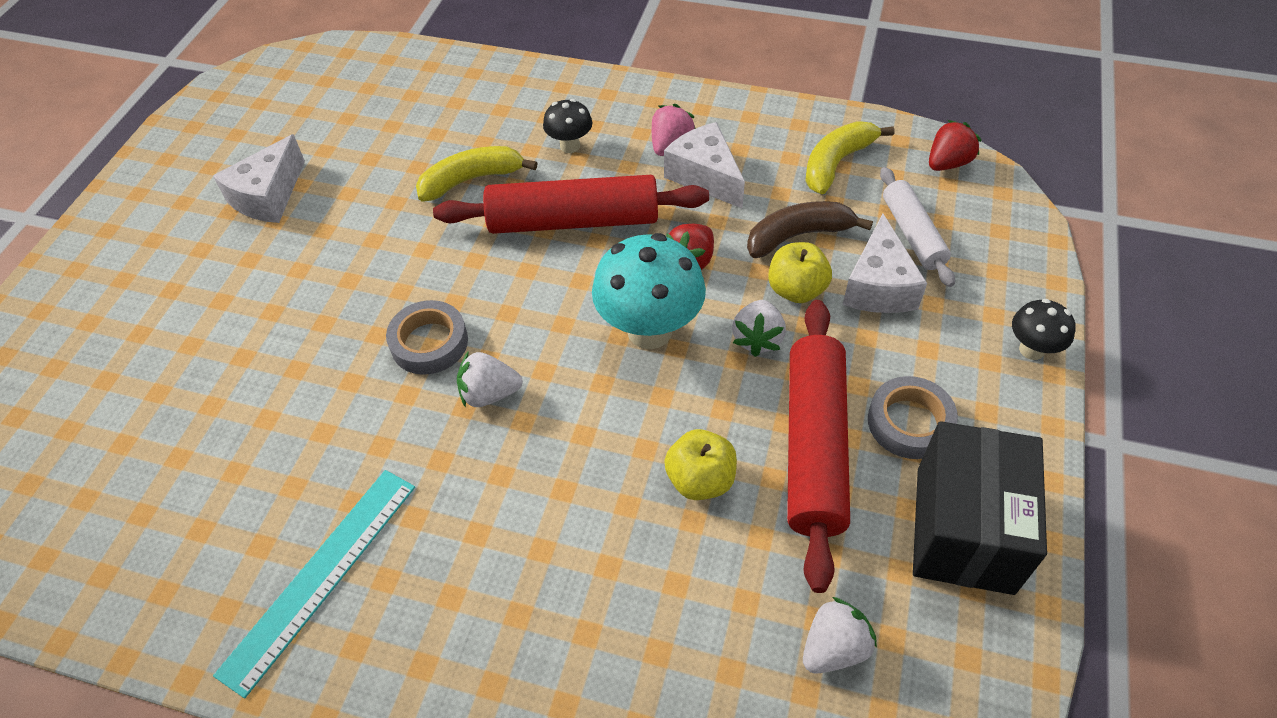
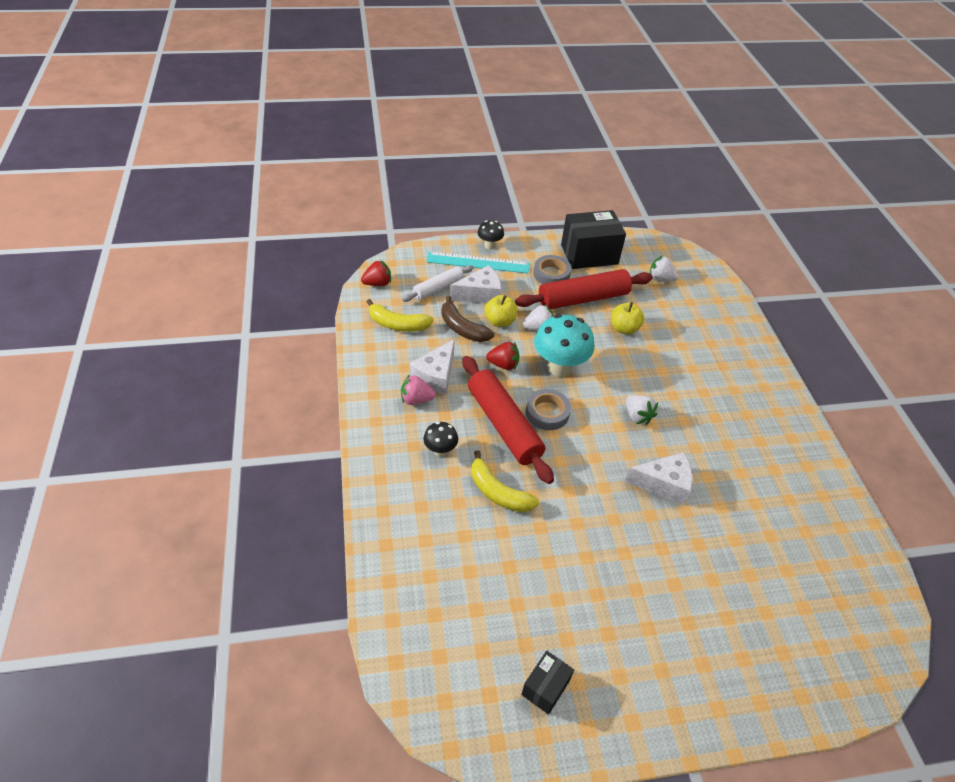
camera: 120 degrees left, 5 degrees down
(228, 142) = (545, 687): none -> black box
(268, 196) = (580, 614): white cheese -> white cheese (663, 484)
(320, 576) = (766, 438): turquoise ruler -> turquoise ruler (478, 263)
(429, 343) = (627, 456): grey tape -> grey tape (547, 413)
(947, 163) = (377, 283): red strawberry -> red strawberry turned 135 degrees clockwise

